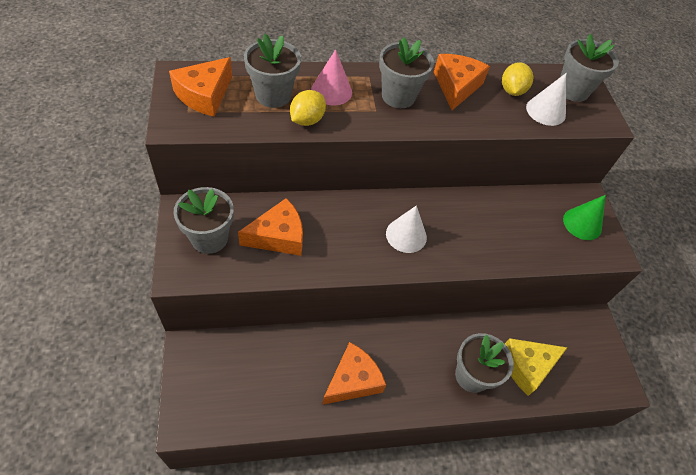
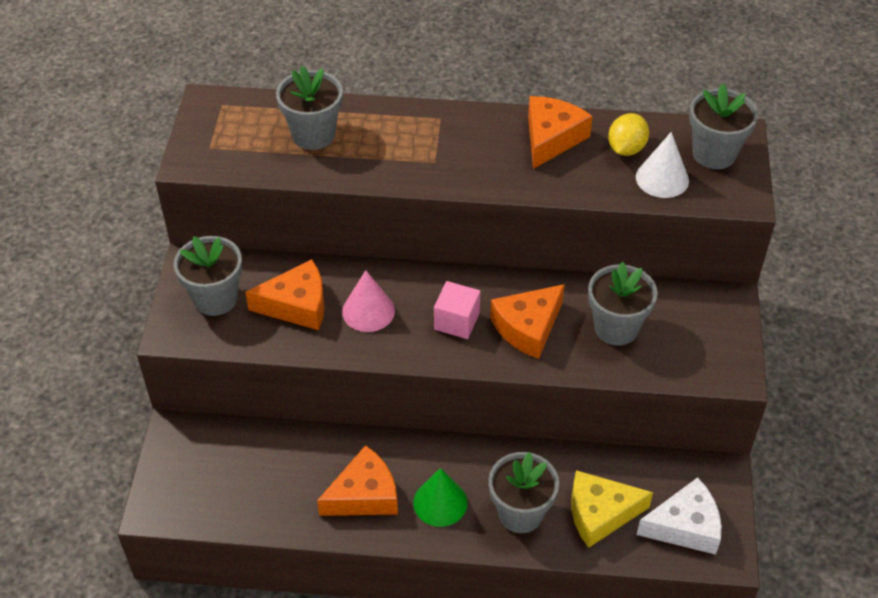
camera: 20 degrees right, 5 degrees down
(204, 95) = (233, 129): orange cheese -> orange cheese (528, 327)
(307, 120) = (345, 167): yellow lemon -> none
(331, 91) = (386, 134): pink cone -> pink cone (368, 311)
(398, 96) = (469, 146): grey flower pot -> grey flower pot (616, 328)
(406, 235) = (456, 321): white cone -> pink cube
(582, 224) = (705, 333): green cone -> green cone (440, 502)
(586, 366) = (685, 526): none -> white cheese

